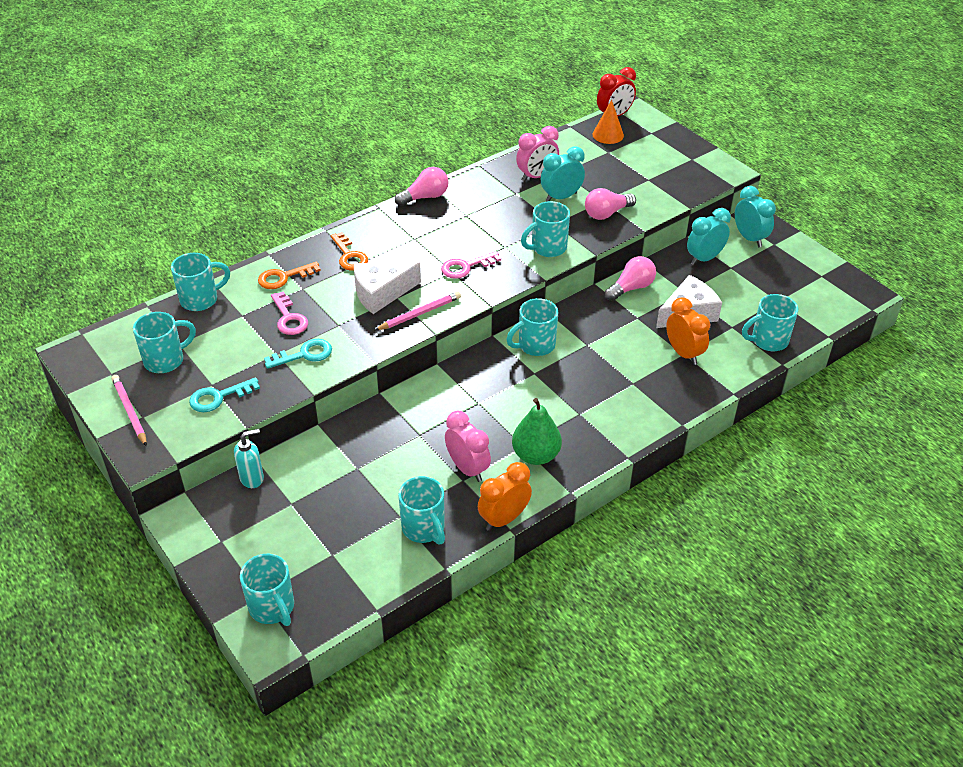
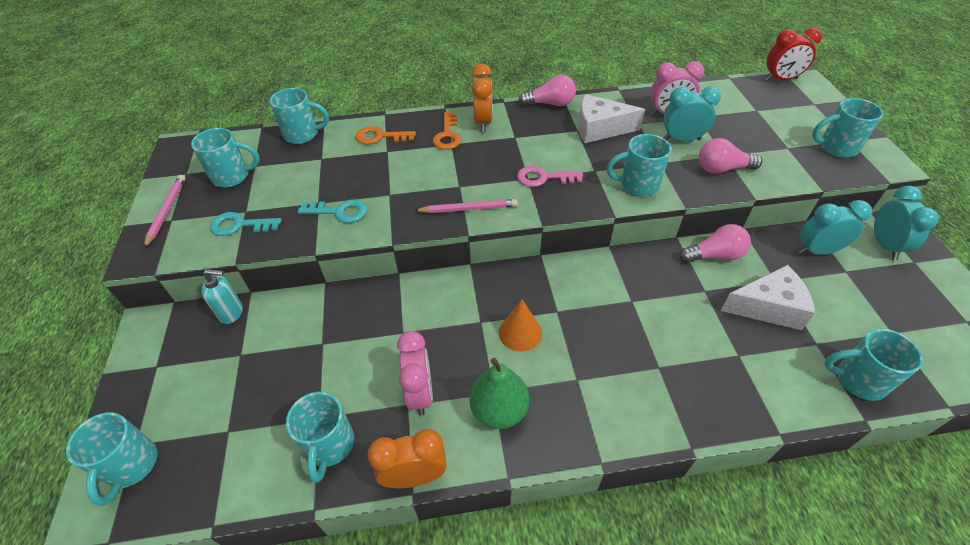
camera: 30 degrees right, 5 degrees up
(289, 318) = (354, 174): pink key -> none
(381, 293) = (448, 177): white cheese -> white cheese (600, 129)
(535, 345) = (576, 281): turquoise mug -> turquoise mug (836, 147)
(608, 135) = (765, 94): orange cone -> orange cone (520, 332)
(683, 353) = (739, 354): orange clock -> orange clock (483, 122)

